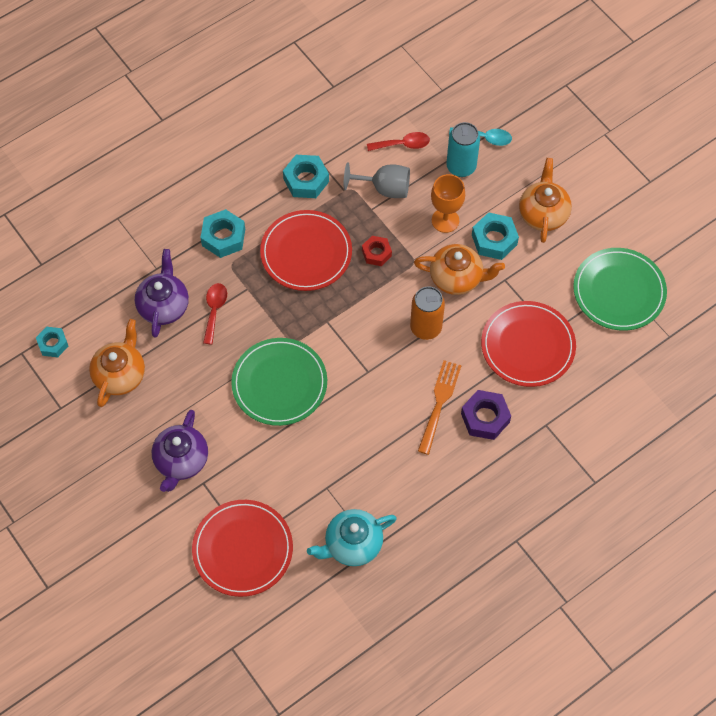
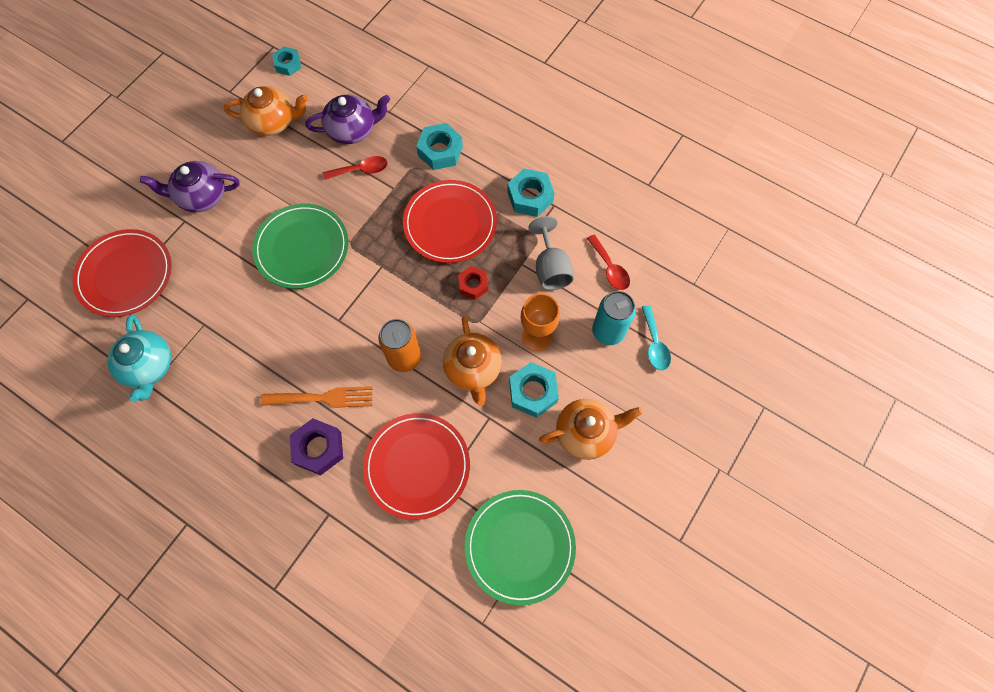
camera: 70 degrees right, 5 degrees up
(352, 544) = (149, 367): turquoise teapot -> turquoise teapot turned 150 degrees counterclockwise

